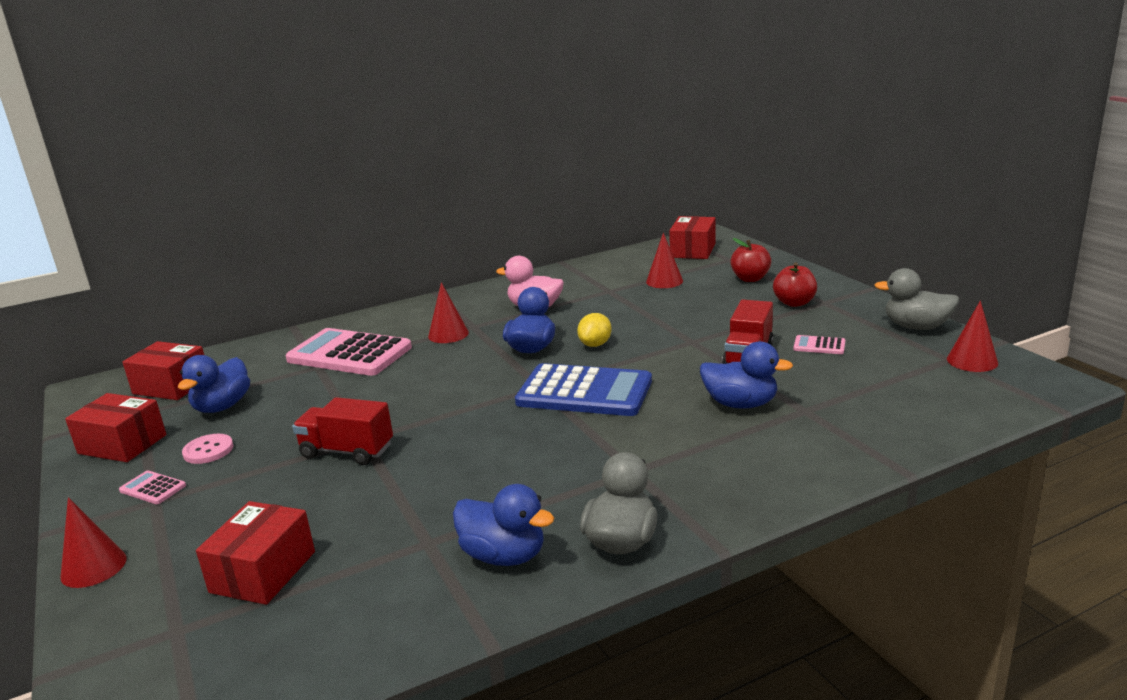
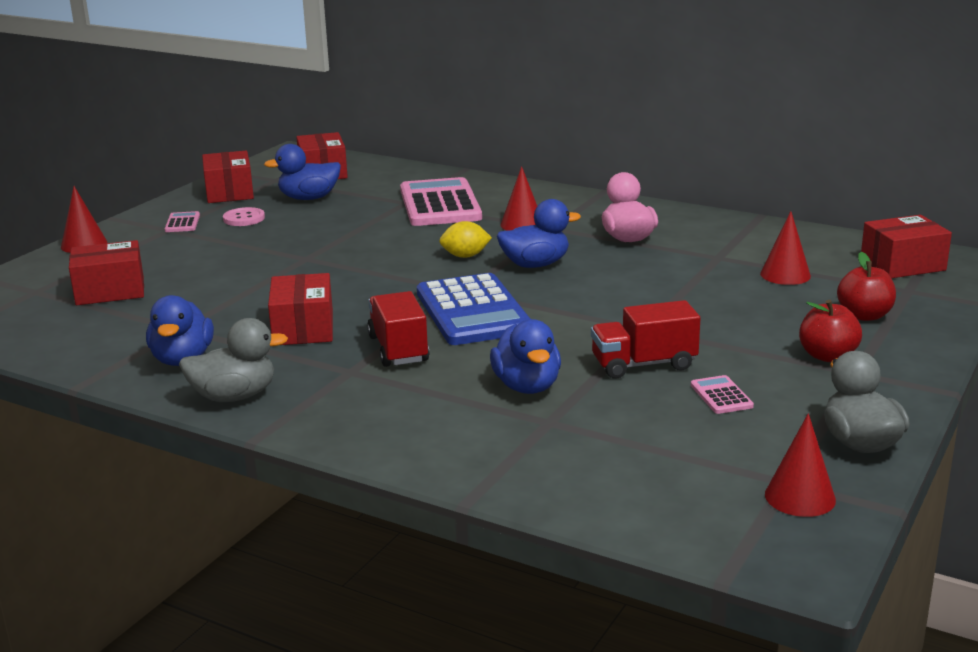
camera: 55 degrees right, 0 degrees up
(347, 451) = (282, 259): red truck -> red truck (398, 349)
(518, 474) = (303, 328): none -> red box
(595, 344) = (578, 287): yellow lemon -> yellow lemon (465, 256)

